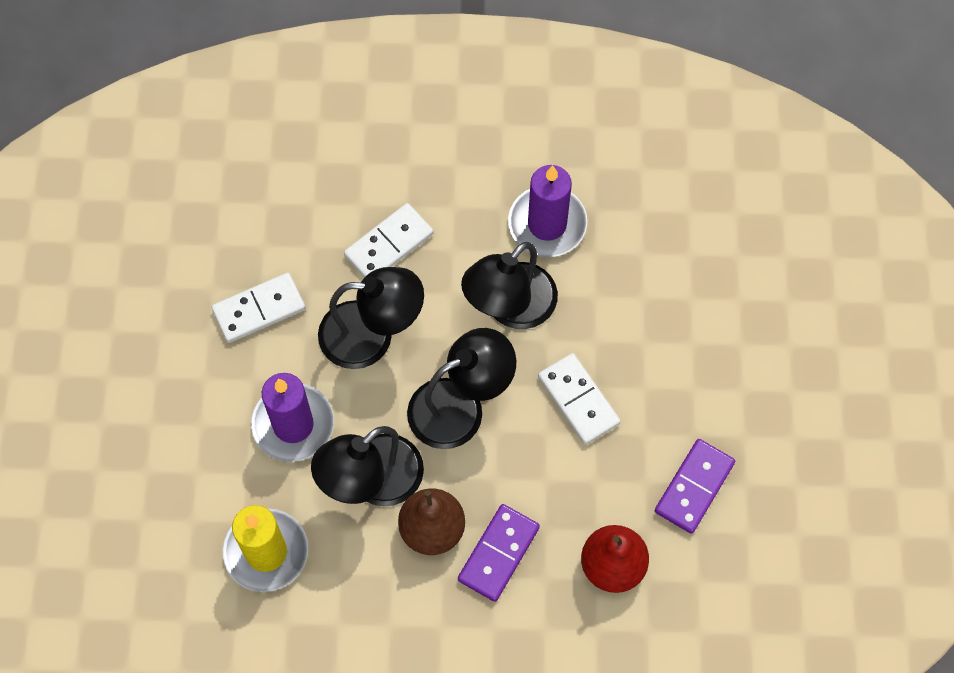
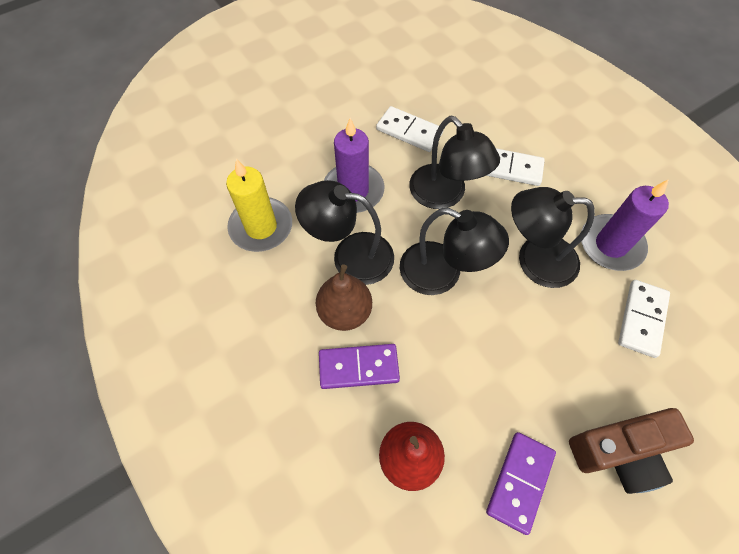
camera: 55 degrees right, 5 degrees down
(578, 400) = (512, 347): white domino -> white domino (642, 319)
(694, 487) = (519, 482): purple domino -> purple domino turned 60 degrees counterclockwise
(728, 386) = (620, 452): none -> brown camera

